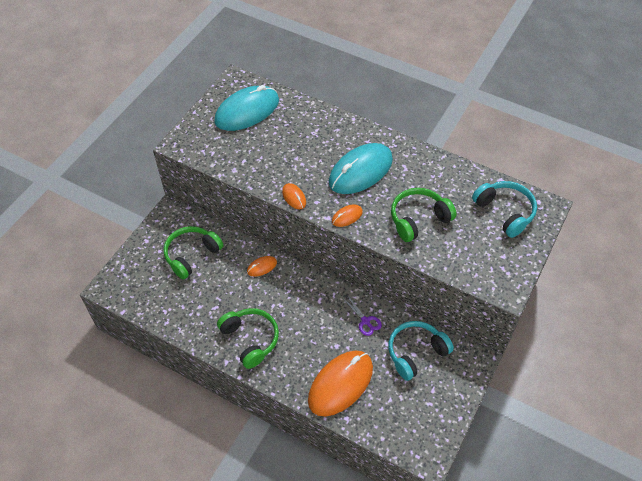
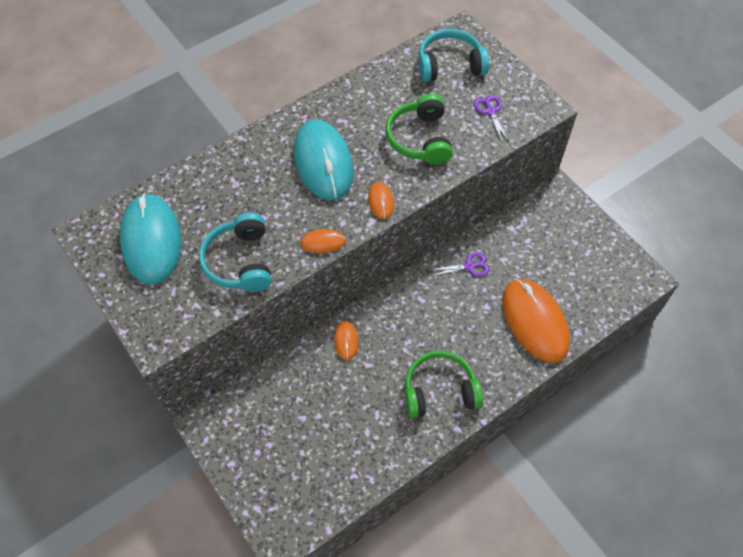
camera: 65 degrees left, 5 degrees up
(192, 255) = (286, 414): green headphones -> none
(416, 353) = (527, 237): turquoise headphones -> turquoise headphones (240, 261)
(476, 255) = (490, 111): none -> purple scissors

